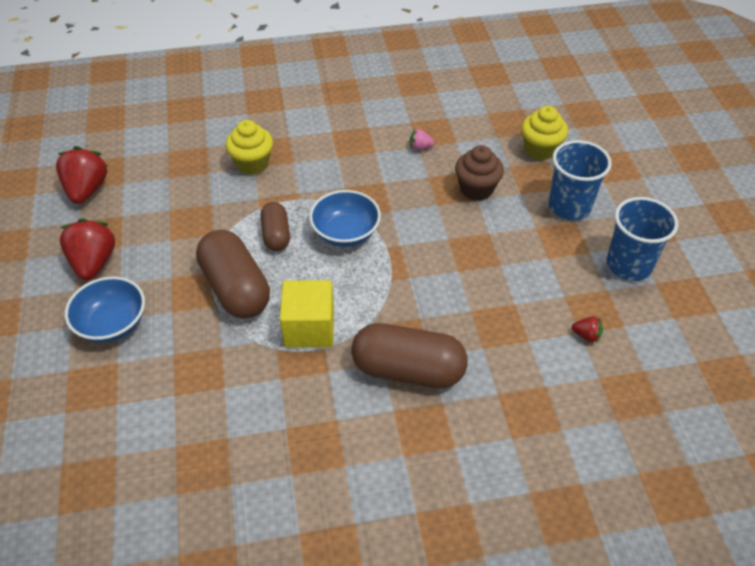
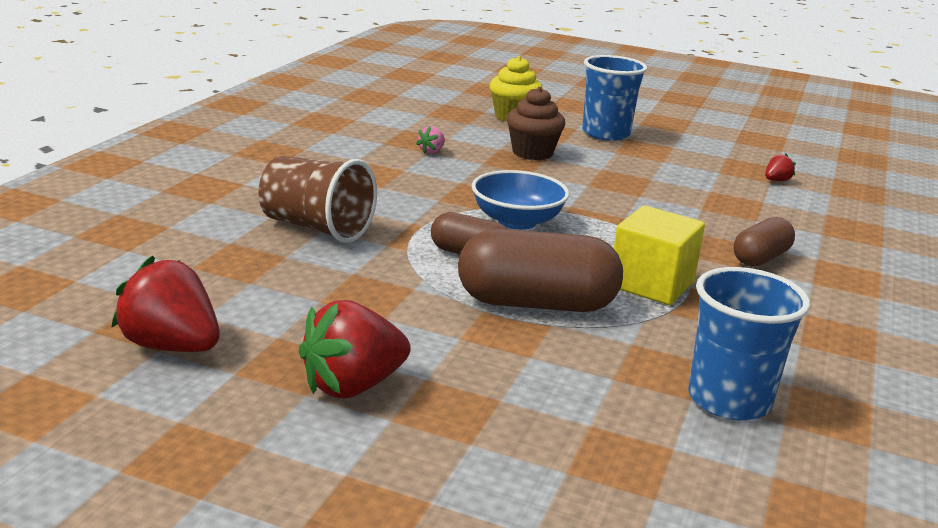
camera: 60 degrees left, 25 degrees down
(94, 263) = (353, 386): red strawberry -> red strawberry turned 60 degrees counterclockwise
(112, 323) = (505, 406): blue bowl -> none
(252, 164) = (316, 228): yellow cupcake -> brown cup
(408, 370) = (760, 258): brown capsule -> brown capsule, size x0.57
(628, 265) = (705, 141): blue cup -> blue cup (729, 400)

